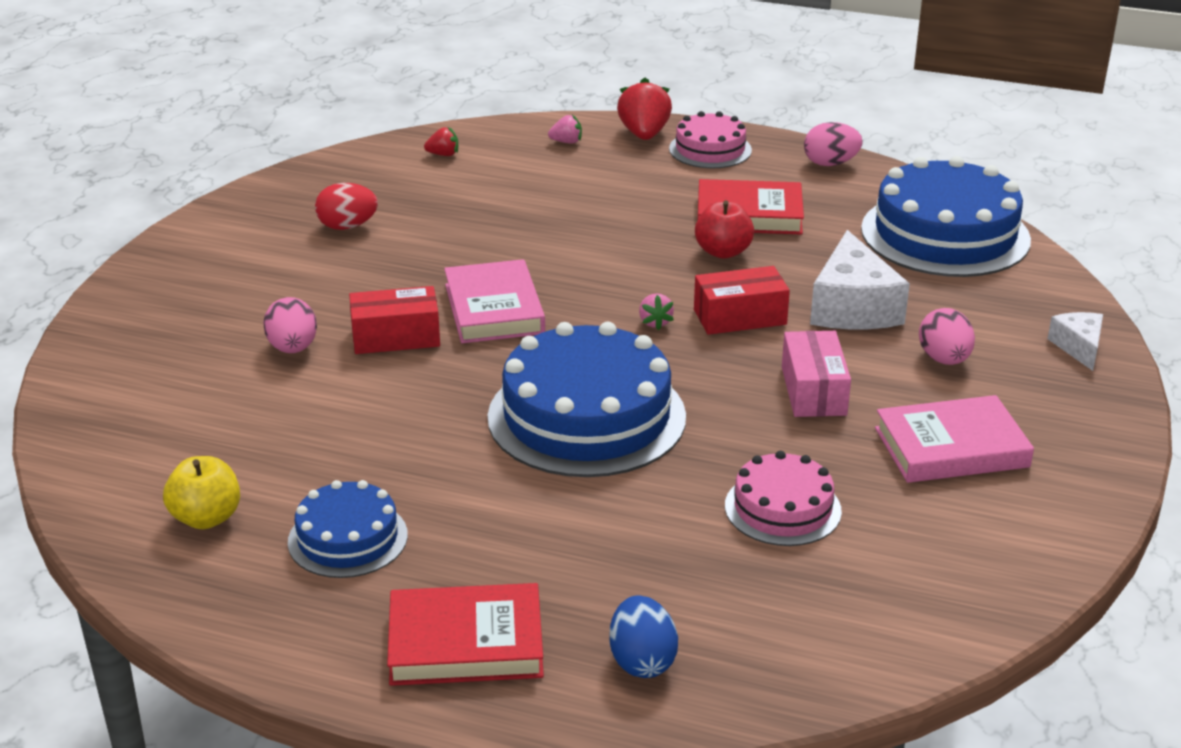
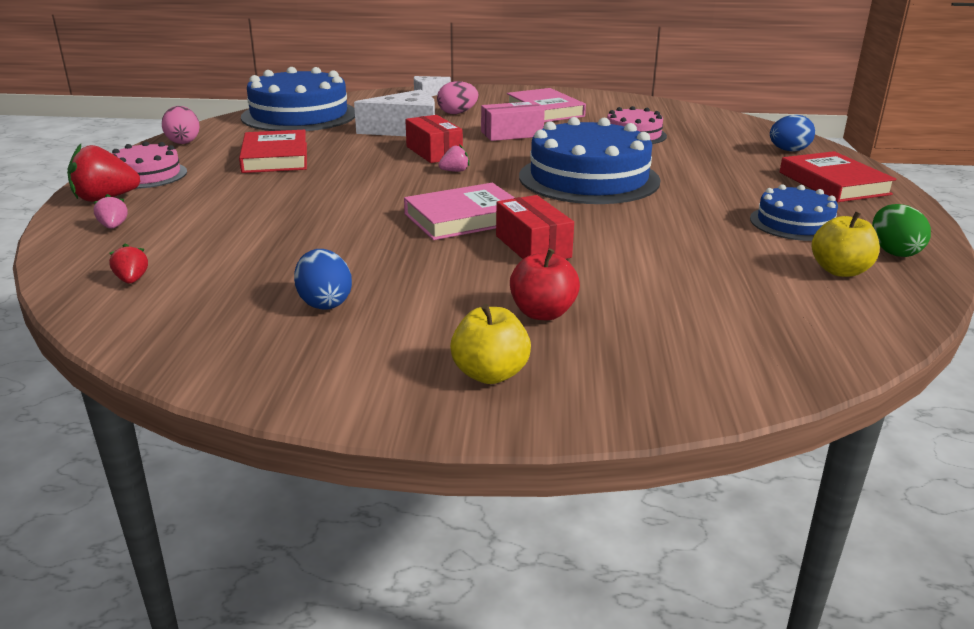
camera: 105 degrees left, 5 degrees down
(185, 281) = (490, 374): none -> yellow apple
(219, 584) = (894, 252): none -> green egg
(293, 348) = (583, 285): pink egg -> none
(347, 226) = (324, 303): red egg -> blue egg
(723, 252) = (340, 161): red apple -> red apple (542, 313)

